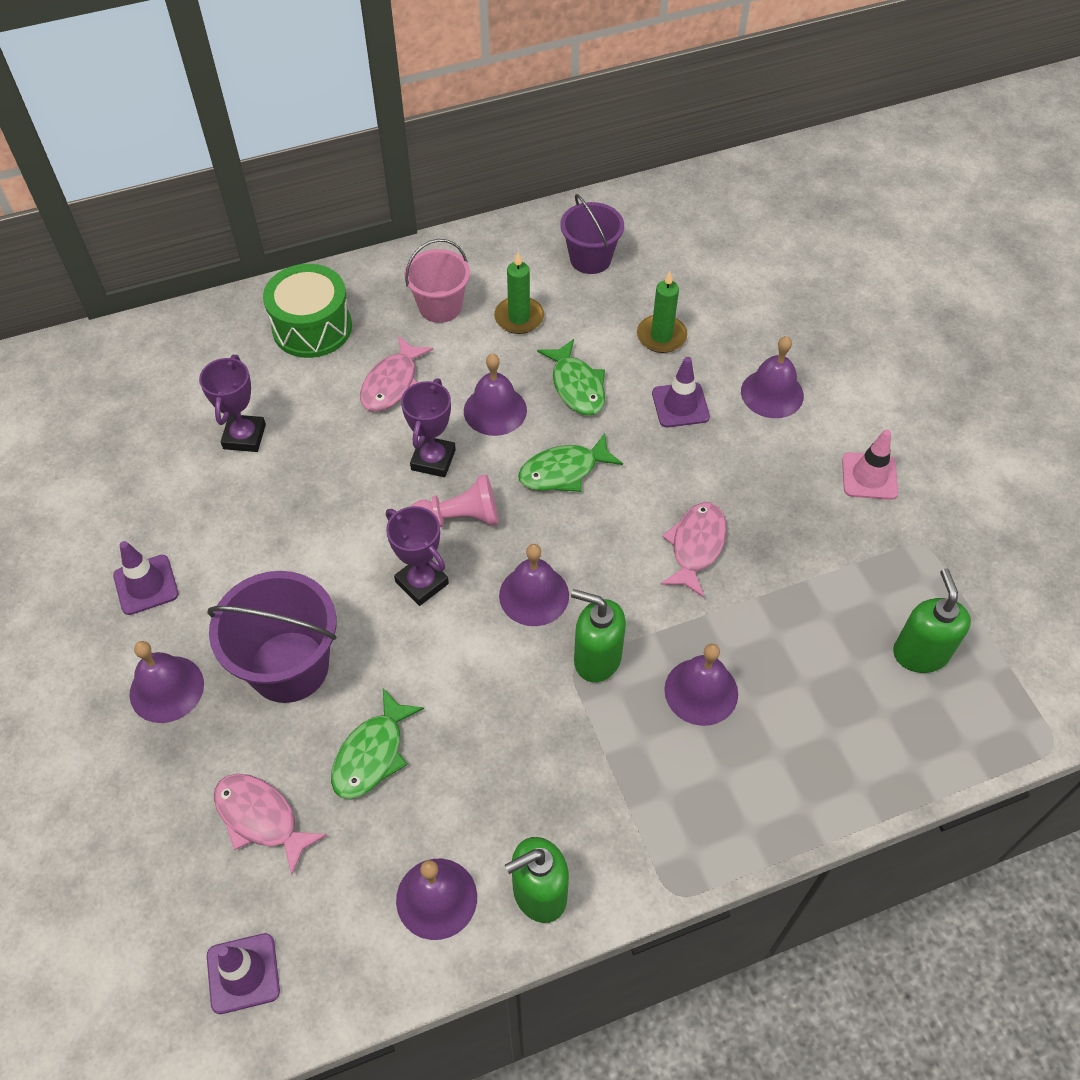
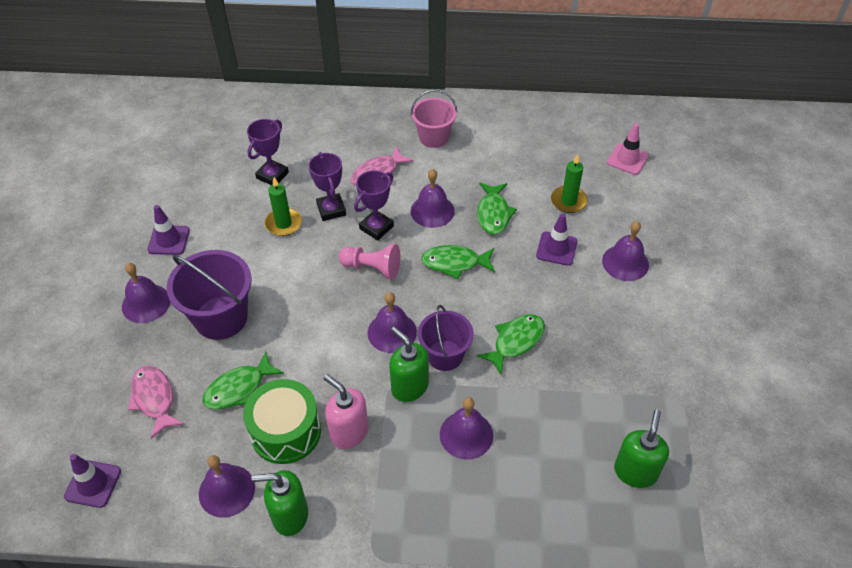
camera: 25 degrees right, 5 degrees down
(312, 327) = (348, 125): green drum -> green drum (285, 431)
(422, 583) = (327, 298): purple trophy -> purple trophy (331, 210)
(519, 318) = (480, 160): green candle -> green candle (283, 223)
(553, 751) = (349, 432): none -> pink soap dispenser
(590, 259) = (548, 138): purple bucket -> purple bucket (445, 355)
(696, 546) = (515, 341): pink fish -> green fish
(869, 476) = (665, 341): pink traffic cone -> pink traffic cone (627, 159)

